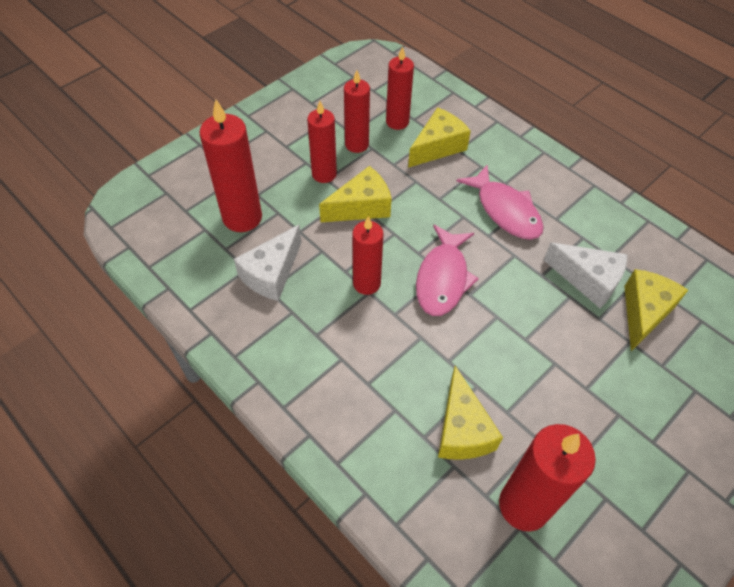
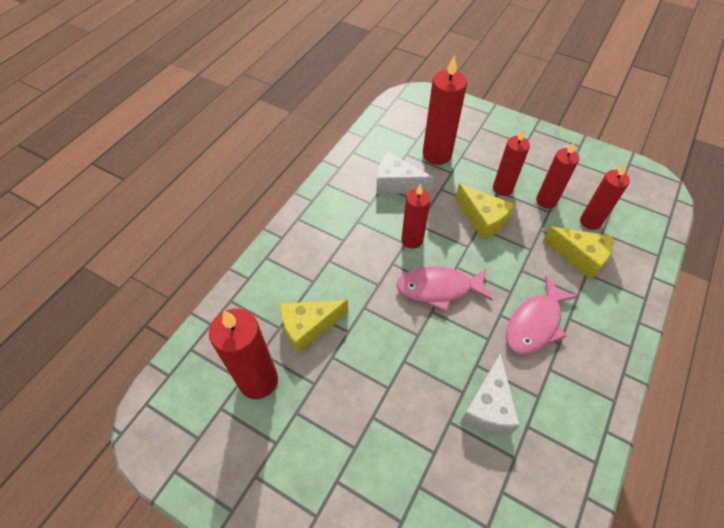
camera: 75 degrees right, 0 degrees up
(644, 312) = (473, 464): yellow cheese -> none

